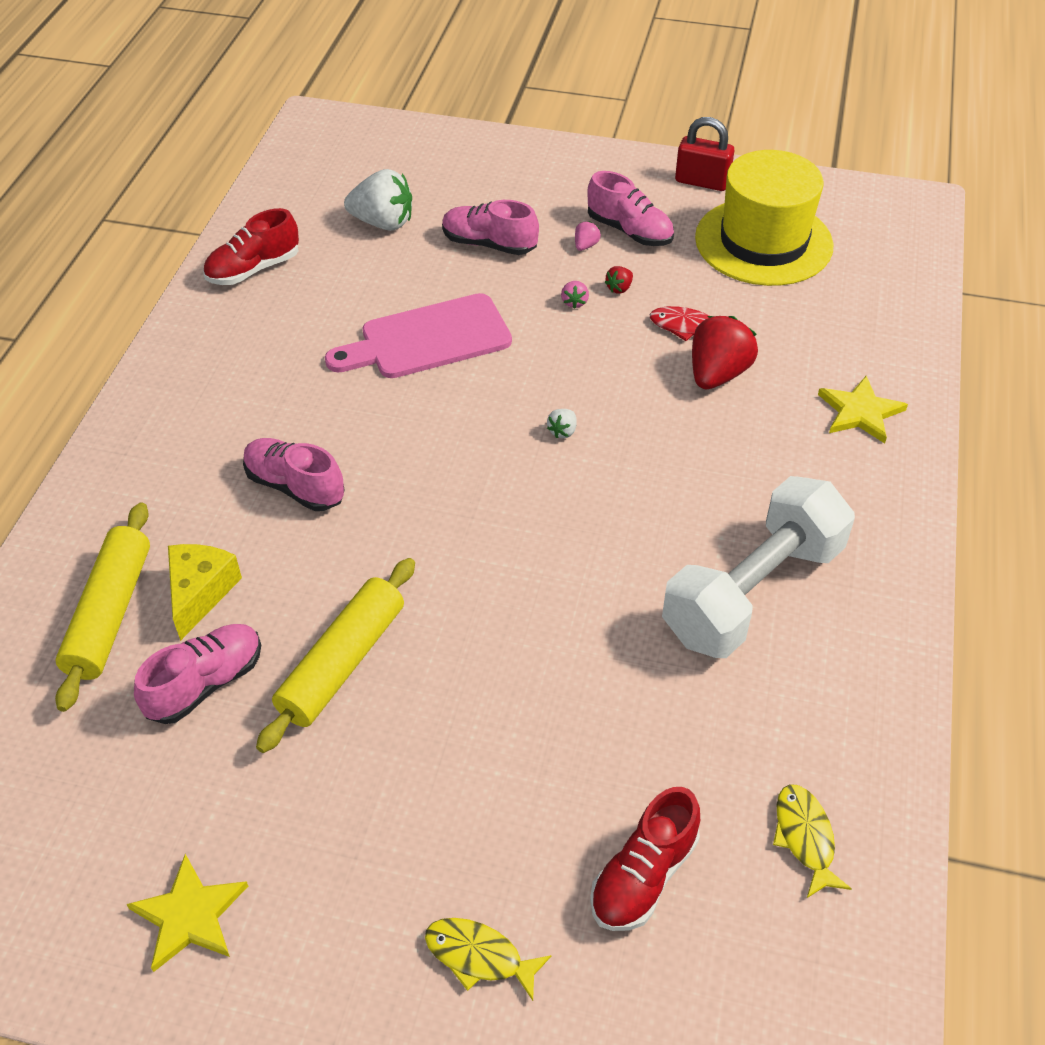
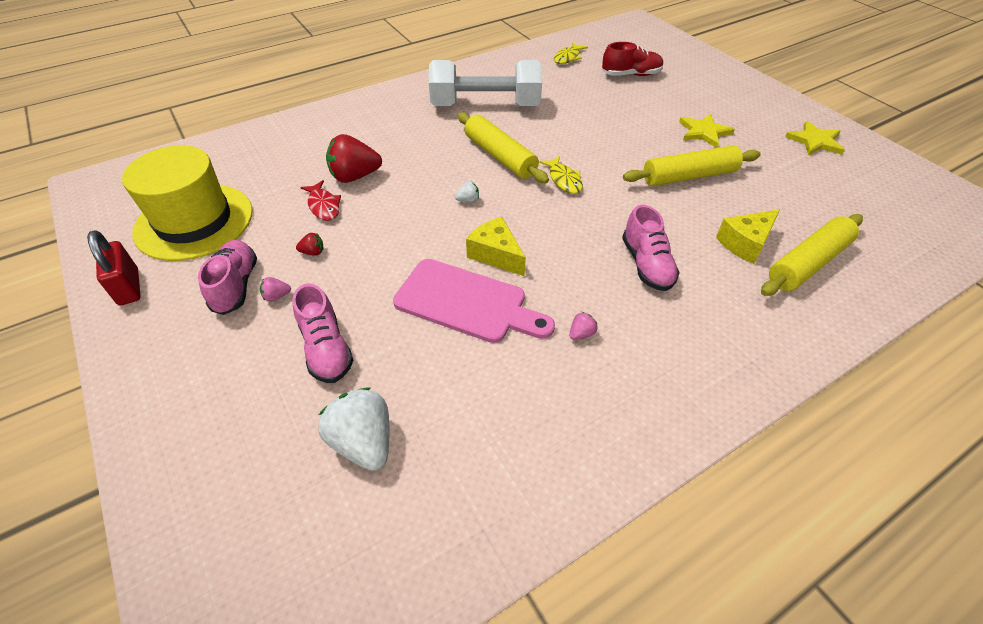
camera: 135 degrees left, 0 degrees up
(205, 684) = (766, 204): pink shoe -> none
(253, 269) = (522, 479): red shoe -> none
(457, 395) = (496, 255): none -> yellow cheese
(479, 956) = (707, 86): yellow fish -> yellow fish (564, 180)
(574, 302) = (350, 262): pink strawberry -> pink strawberry (581, 334)
(611, 515) = (500, 156): none -> yellow rolling pin
(860, 412) = (332, 126): yellow star -> yellow star (704, 132)

